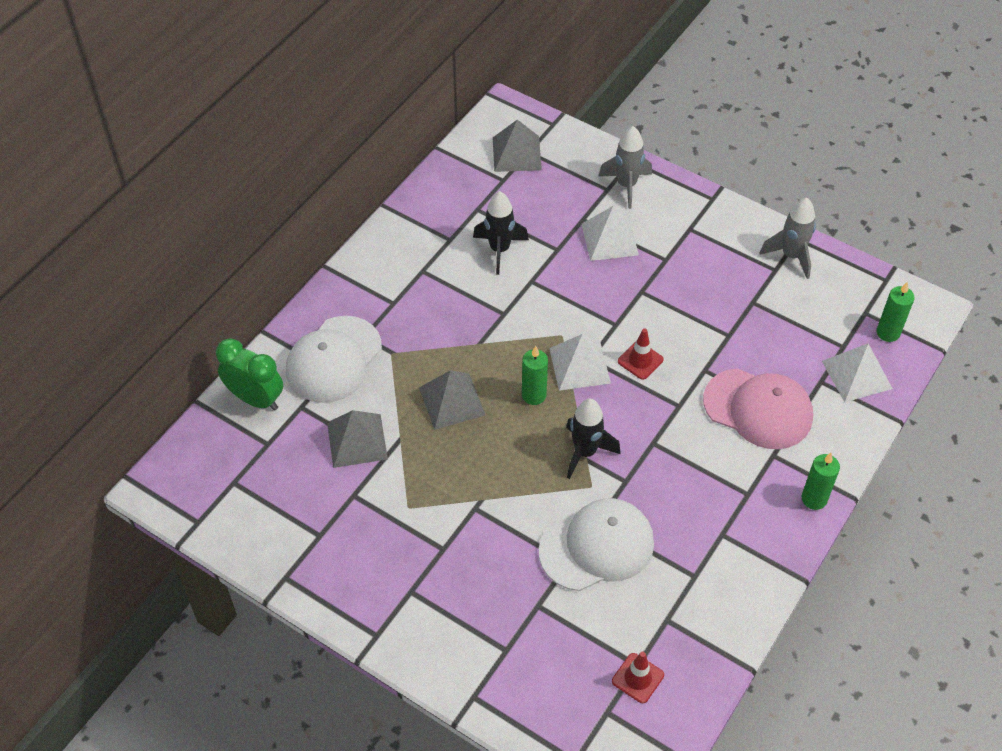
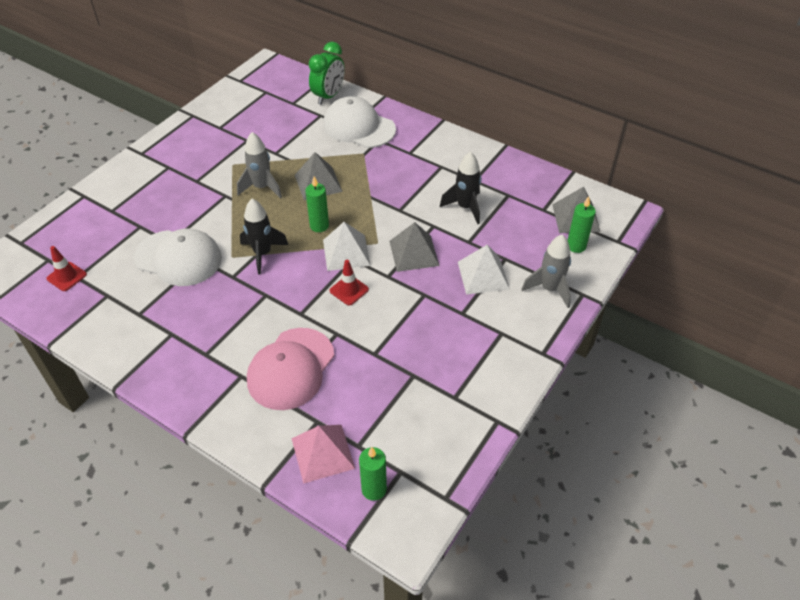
camera: 90 degrees right, 5 degrees down
(357, 440) = (290, 140): grey pyramid -> grey pyramid (414, 253)
(597, 547) = (178, 258): white cap -> white cap turned 45 degrees counterclockwise
(791, 256) = (473, 412): grey rocket -> grey rocket (262, 187)
(814, 499) = (191, 401): green candle -> green candle (576, 246)
(856, 374) = (323, 453): white pyramid -> pink pyramid

